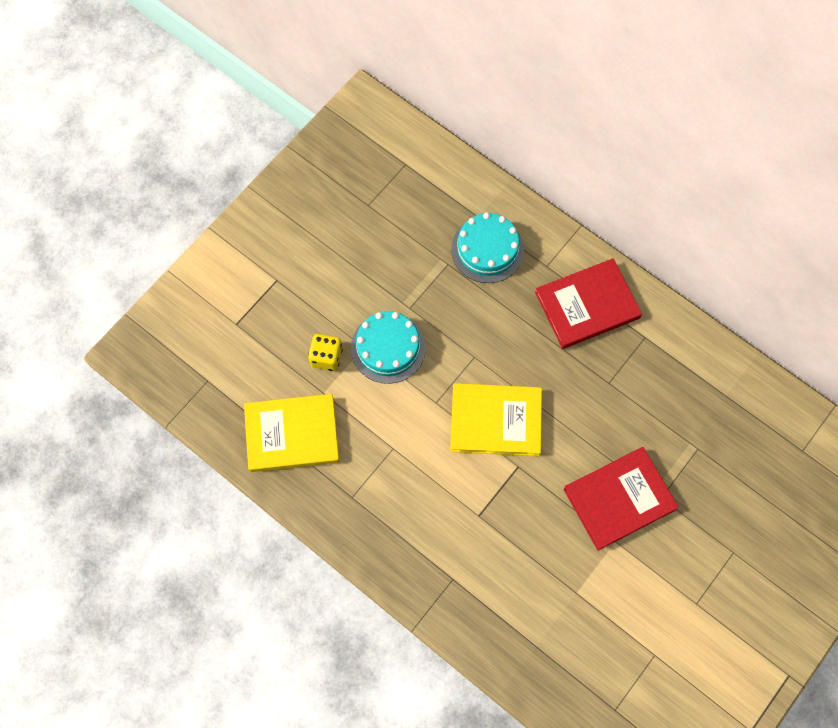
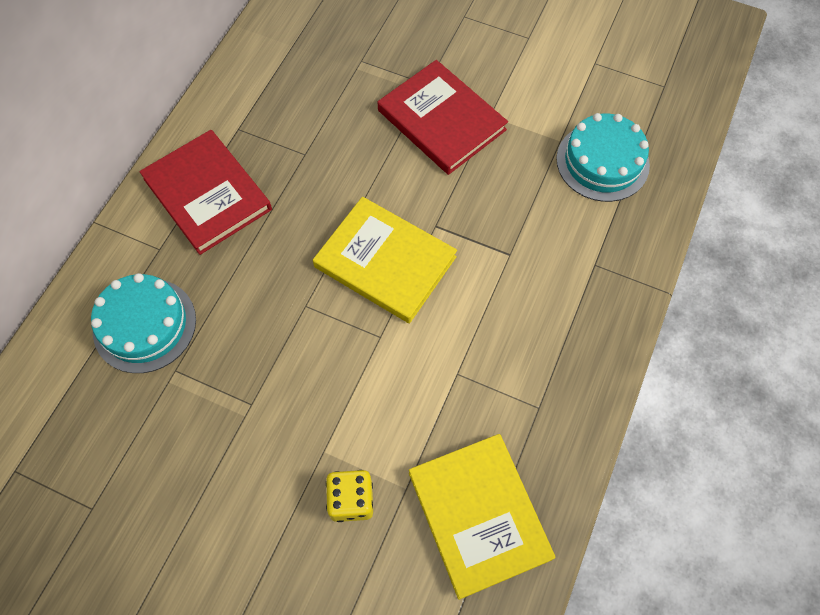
camera: 105 degrees left, 5 degrees down
(388, 348) = (317, 417): turquoise cake -> turquoise cake (602, 162)
(495, 421) = (385, 262): yellow book -> yellow book turned 45 degrees counterclockwise

